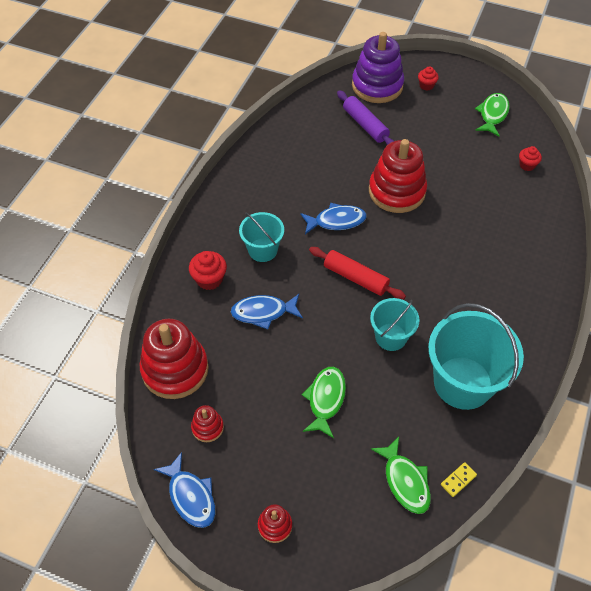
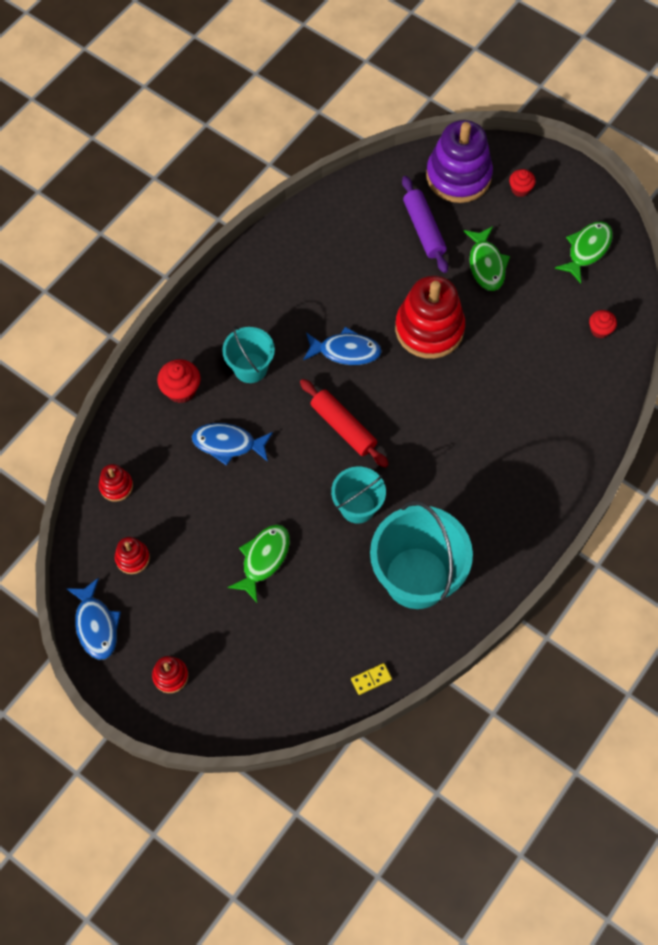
camera: 15 degrees right, 10 degrees up
(175, 369) = (116, 486): red stacking toy -> red stacking toy, size x0.46
(405, 481) = (316, 666): green fish -> green fish (486, 265)

